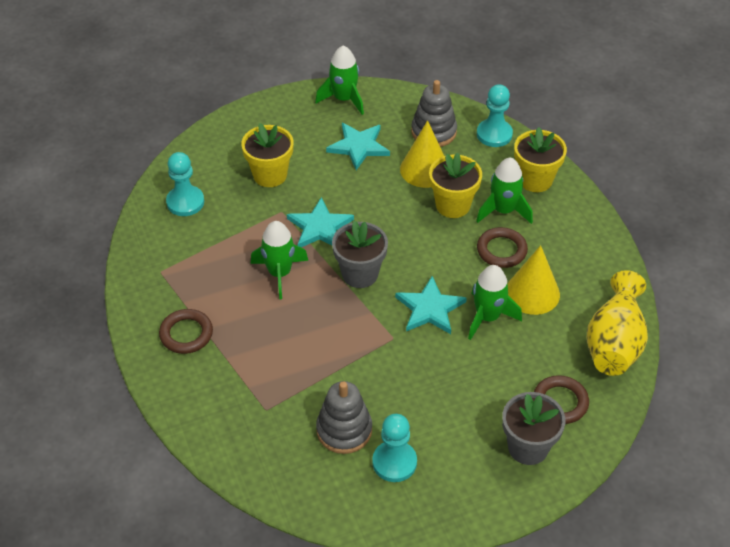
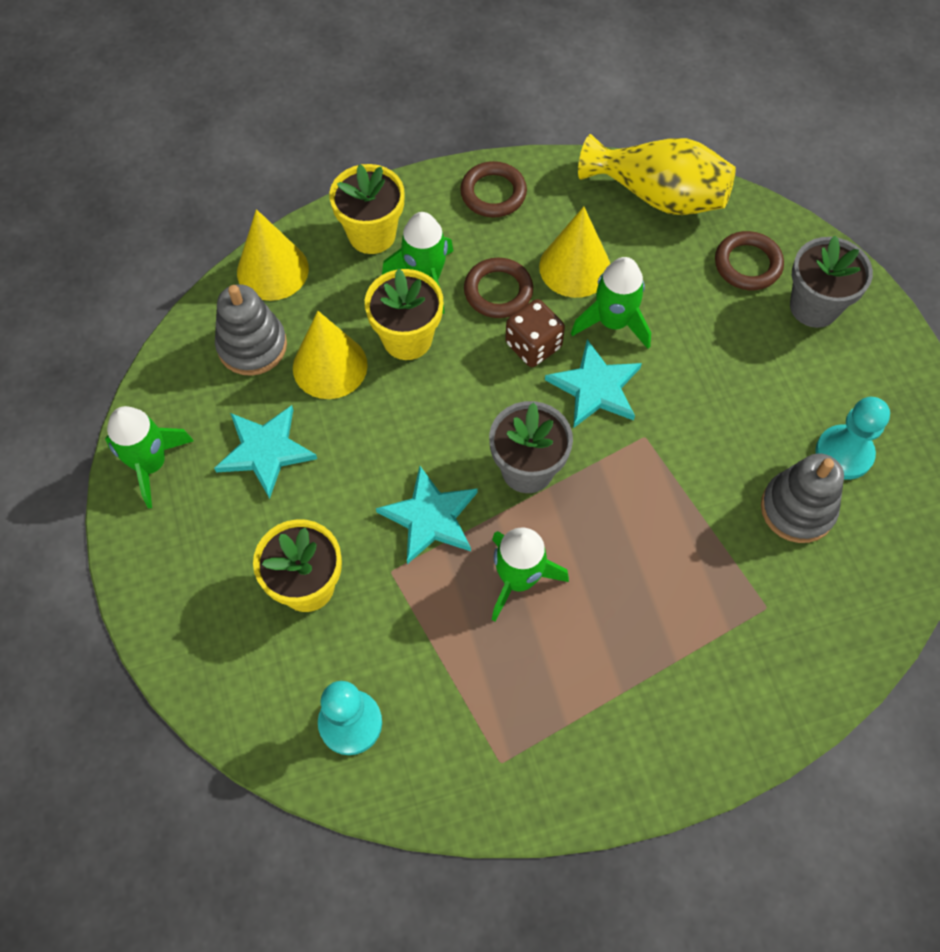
camera: 85 degrees left, 15 degrees up
(186, 334) = (630, 719): brown ring -> brown ring (493, 193)
(459, 272) = (533, 345): none -> brown dice
(494, 134) = (272, 270): turquoise pawn -> yellow cone

